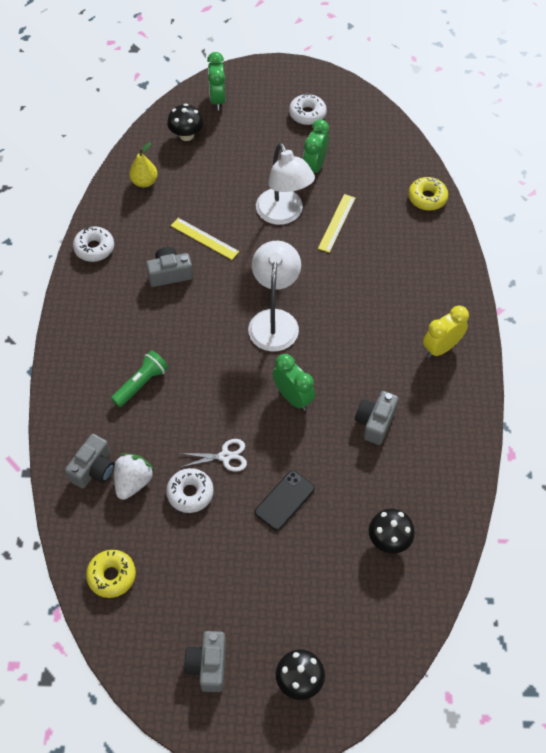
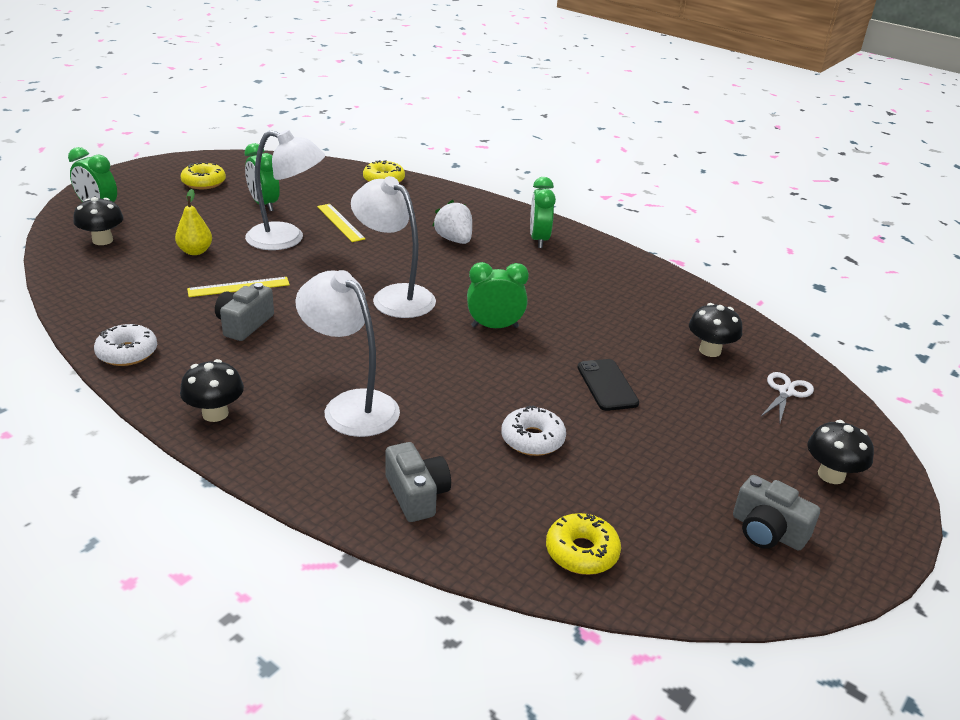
camera: 55 degrees left, 25 degrees down
(80, 330) = (215, 413): none -> black mushroom
(133, 482) = (471, 473): white strawberry -> white strawberry (454, 240)
(141, 384) = (351, 406): green flashlight -> white lamp
(144, 182) = (107, 286): yellow pear -> yellow pear (195, 251)
(225, 456) = (513, 395): white scissors -> white scissors (786, 392)
(307, 114) = (204, 182): white donut -> yellow donut
(375, 422) = (576, 300): grey camera -> none
(441, 348) = (539, 240): yellow clock -> green clock

